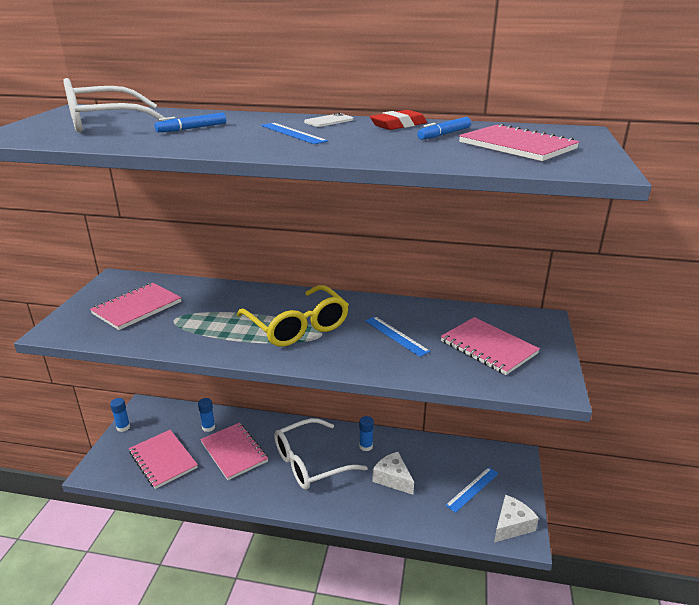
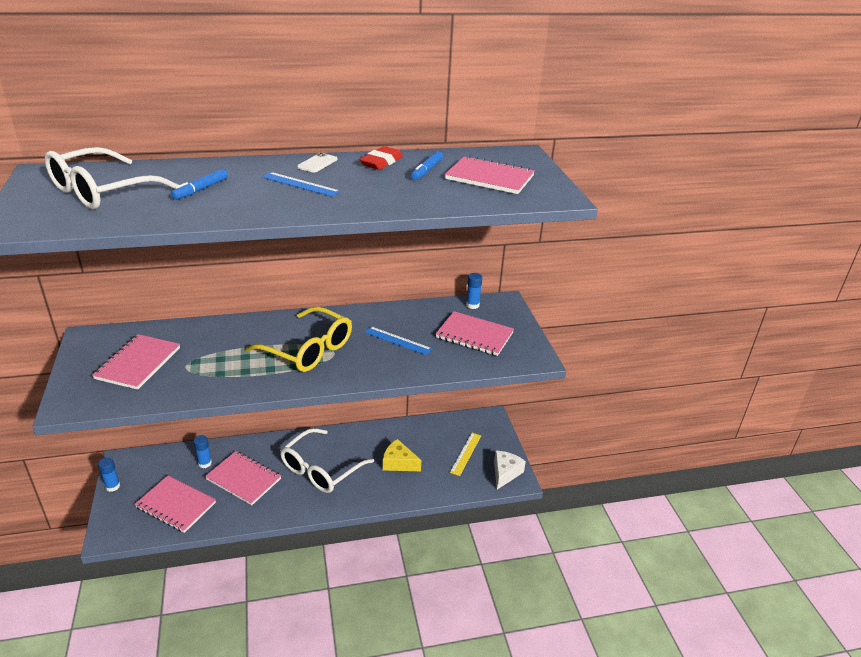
camera: 25 degrees left, 5 degrees up
(366, 446) = (363, 442): blue glue stick -> blue glue stick (472, 305)
(393, 479) = (398, 463): white cheese -> yellow cheese
(472, 489) = (466, 453): blue ruler -> yellow ruler

